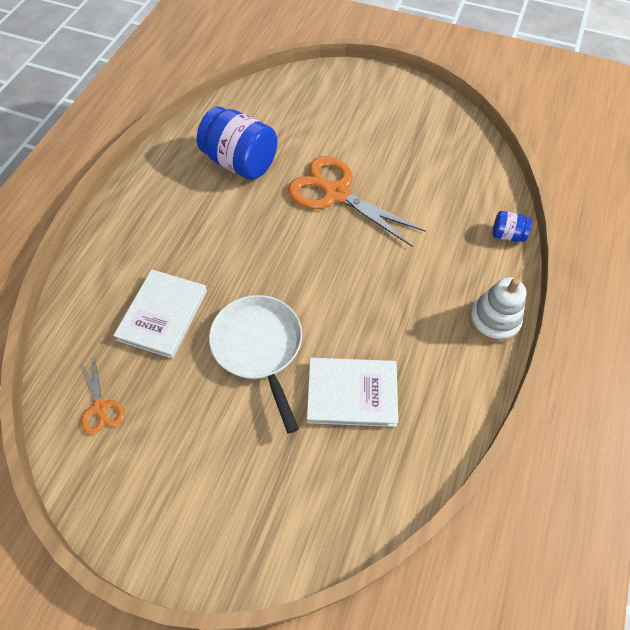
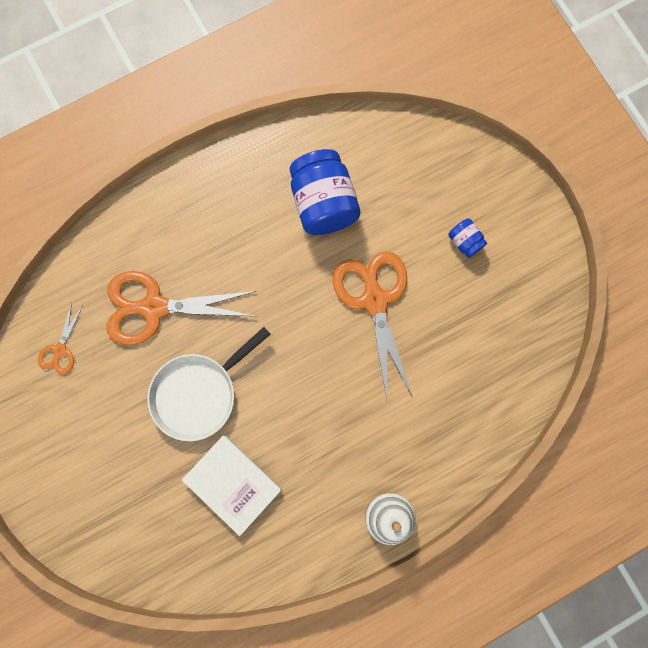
camera: 40 degrees right, 20 degrees up
(163, 315) = (153, 307): white book -> orange scissors
(259, 348) = (199, 393): white pan -> white pan turned 150 degrees counterclockwise
(507, 235) = (477, 455): blue jar -> blue jar (464, 242)

